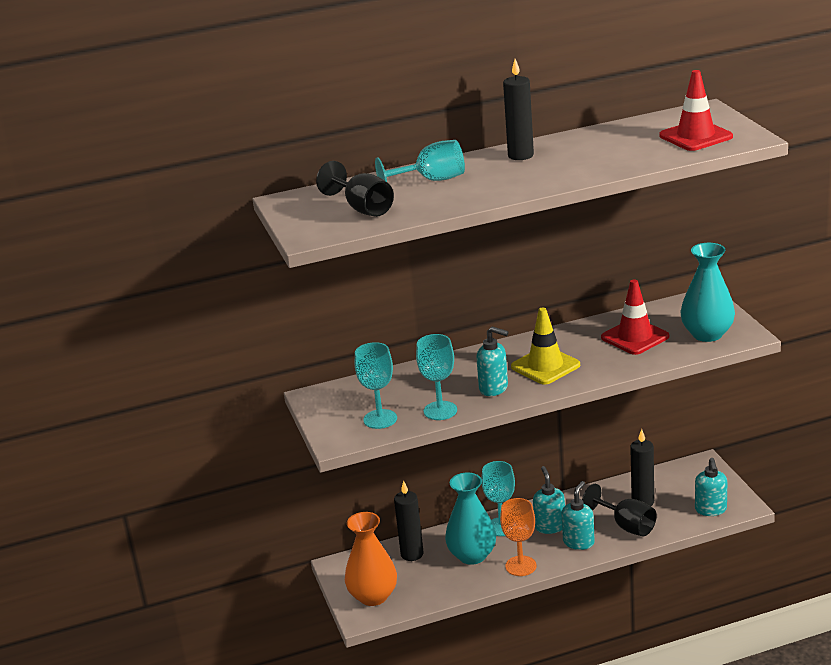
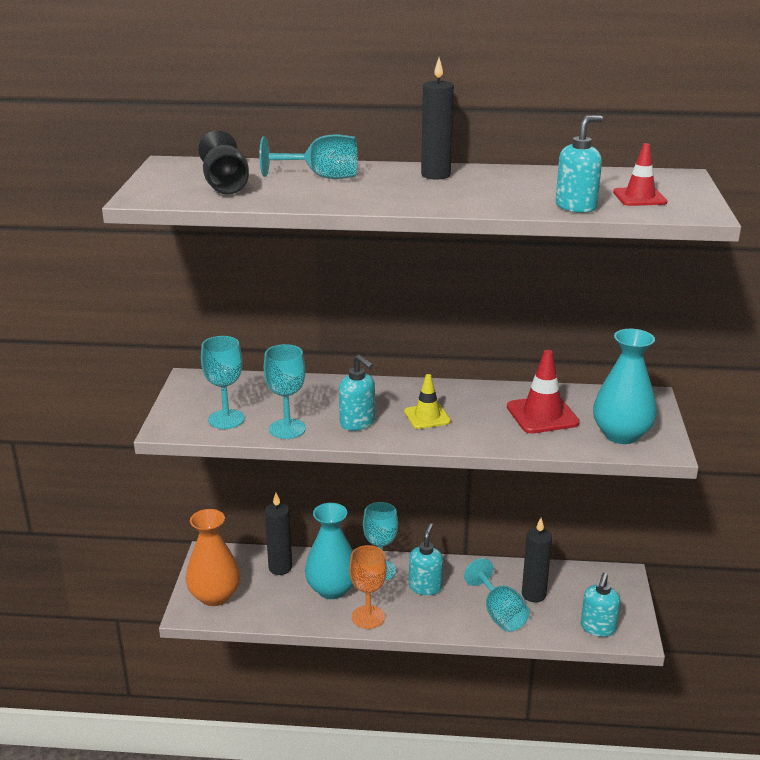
camera: 20 degrees right, 0 degrees up
(545, 366) = (427, 417): yellow traffic cone -> yellow traffic cone, size x0.66
(578, 542) = (441, 613): turquoise soap dispenser -> turquoise soap dispenser (576, 207)
(626, 526) = (499, 613): black goblet -> turquoise goblet
(695, 136) = (639, 197): red traffic cone -> red traffic cone, size x0.66

